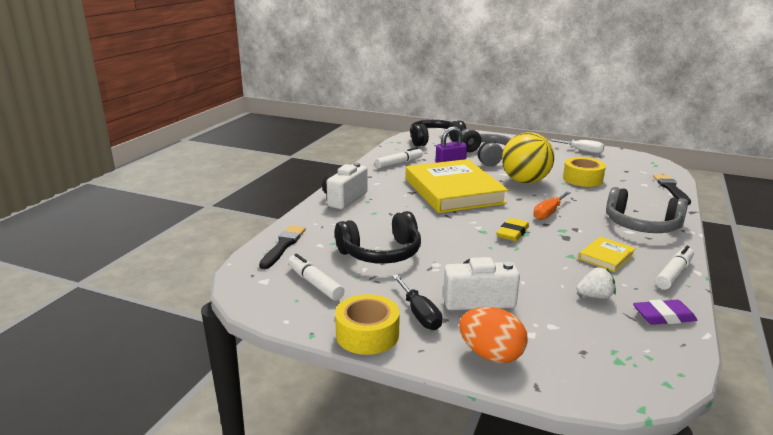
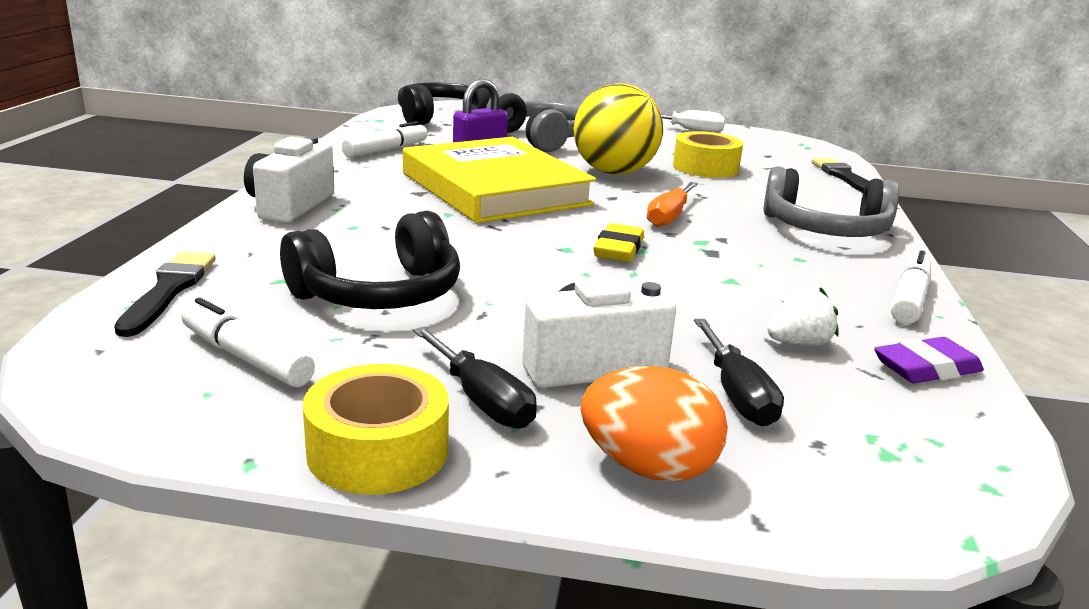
camera: 15 degrees left, 0 degrees up
(549, 322) = (736, 394): none -> black screwdriver
(606, 257) = (790, 279): yellow book -> none

